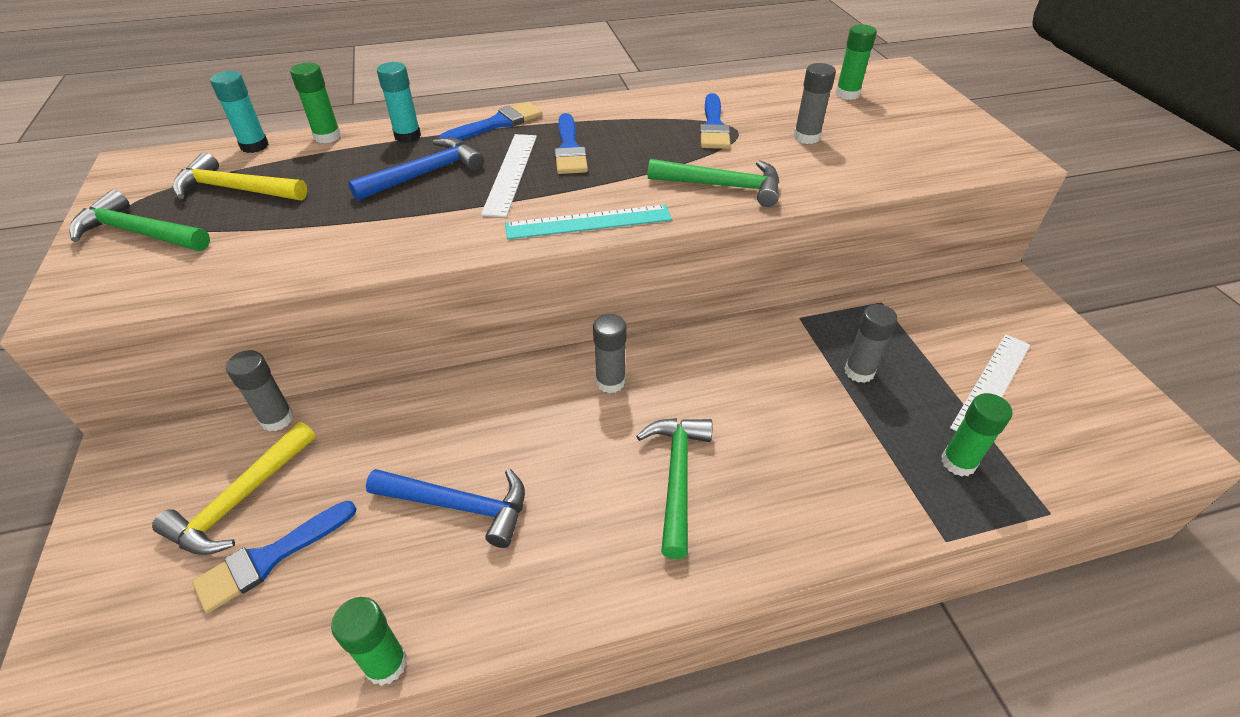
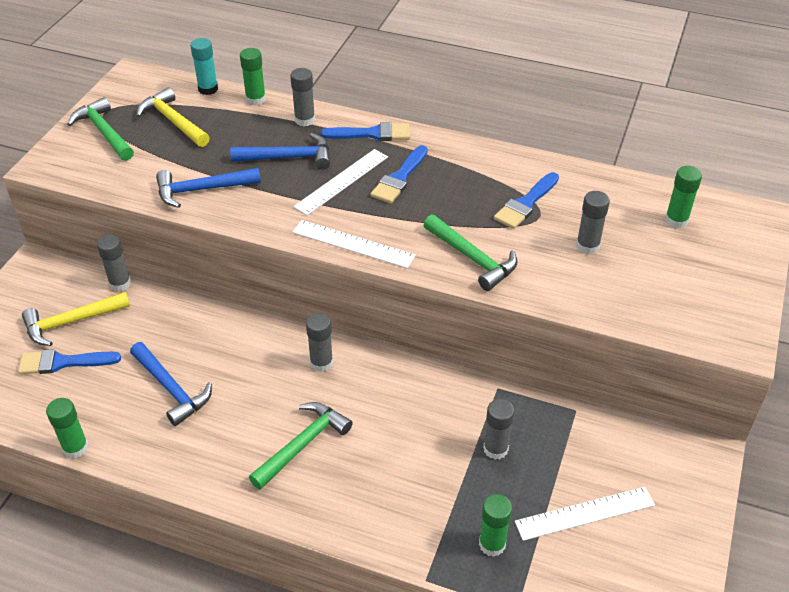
camera: 35 degrees right, 0 degrees up
(345, 242) = (201, 190): none -> blue hammer
(407, 136) = (305, 120): turquoise glue stick -> grey glue stick
(588, 222) = (353, 244): turquoise ruler -> white ruler

